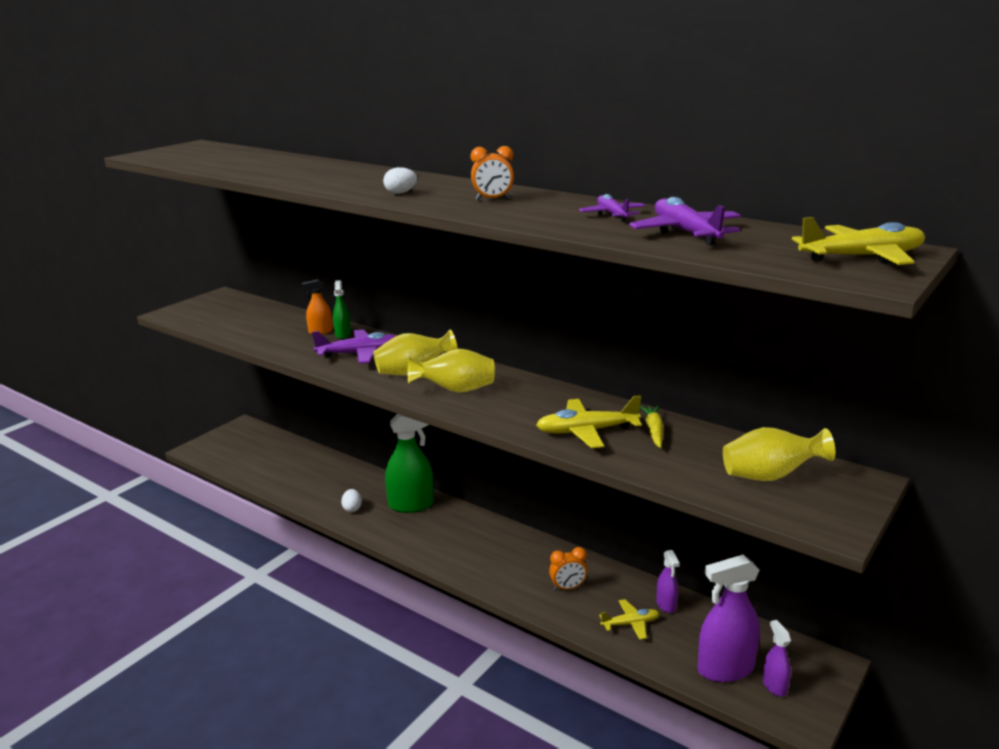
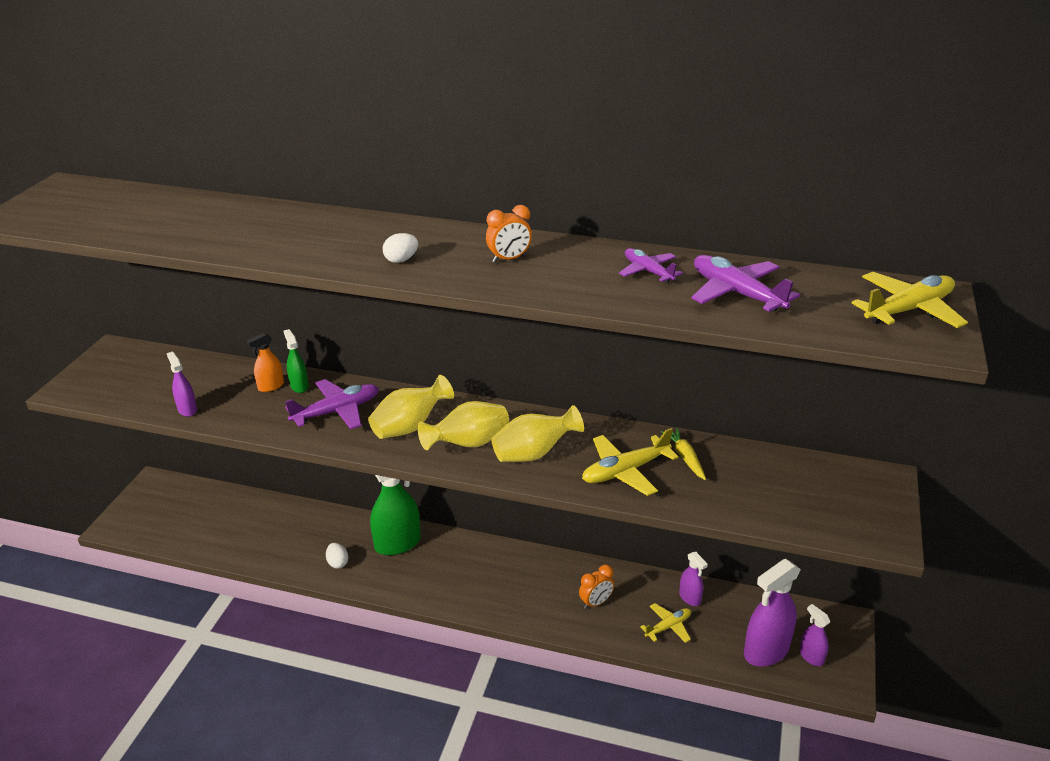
camera: 20 degrees left, 10 degrees up
(246, 337) = (187, 409): none -> purple spray bottle
(770, 476) = (809, 490): yellow vase -> yellow vase (534, 453)

